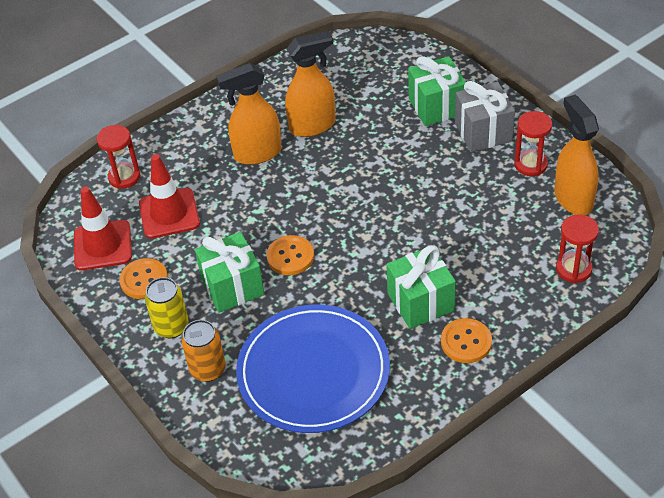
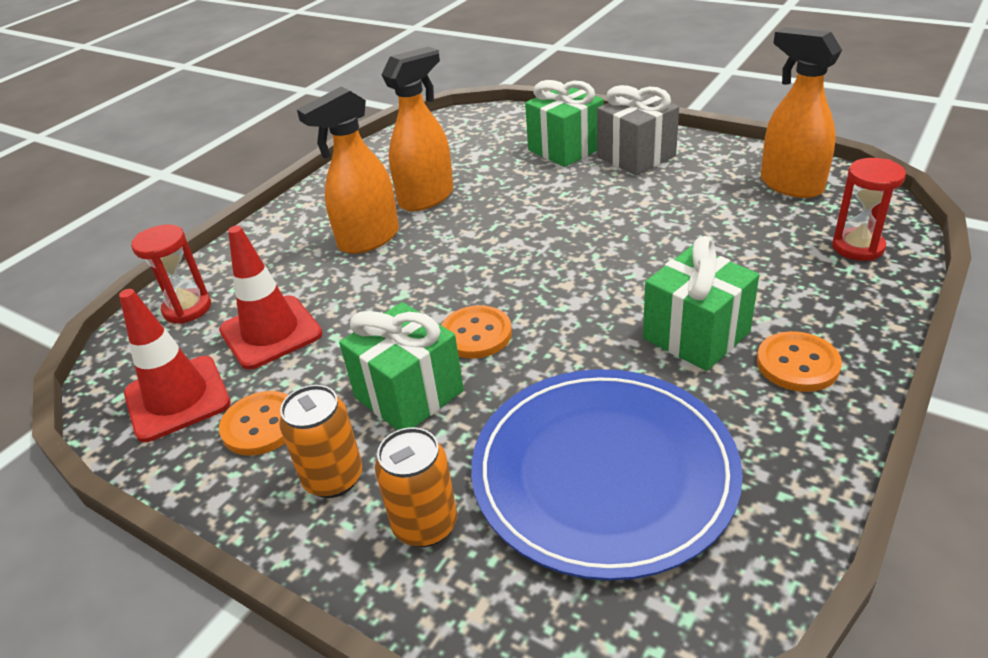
camera: 20 degrees left, 10 degrees down
(171, 327) = (333, 478): yellow can -> orange can
(530, 164) = (714, 169): red hourglass -> none

